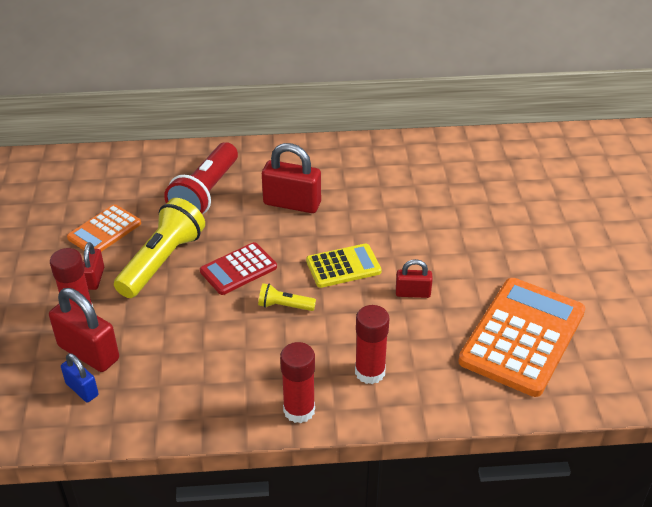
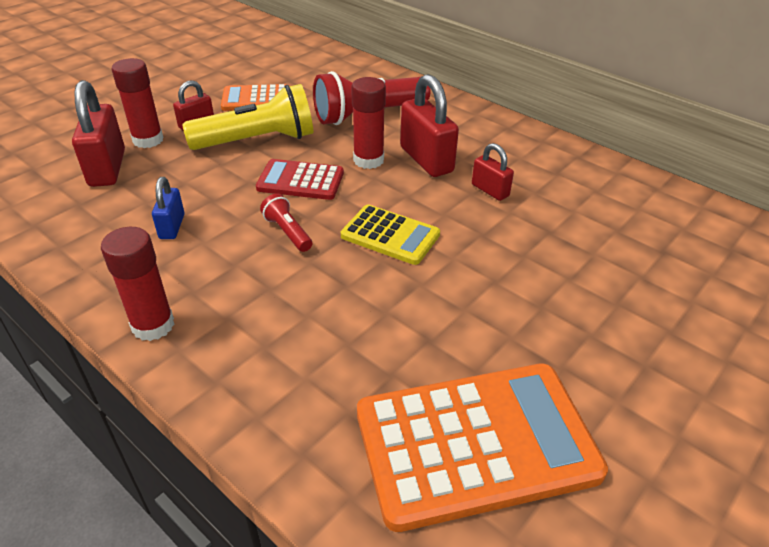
camera: 45 degrees right, 0 degrees up
(82, 389) = (60, 189): blue padlock -> blue padlock (172, 226)
(284, 306) = (287, 232): yellow flashlight -> red flashlight
(370, 372) = (262, 343): red glue stick -> red glue stick (368, 160)
(413, 293) = (419, 304): red padlock -> red padlock (490, 190)

